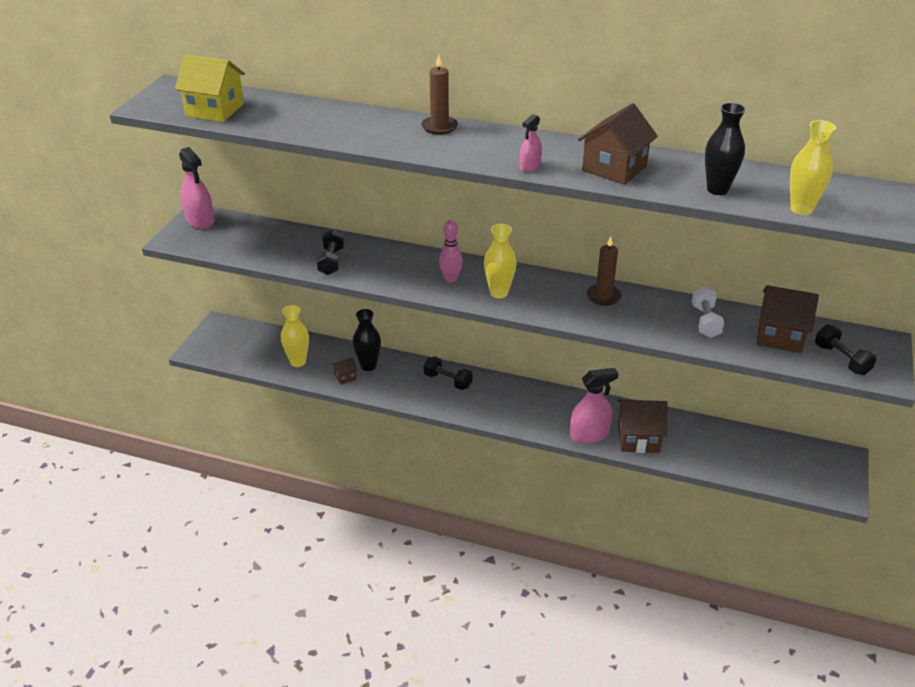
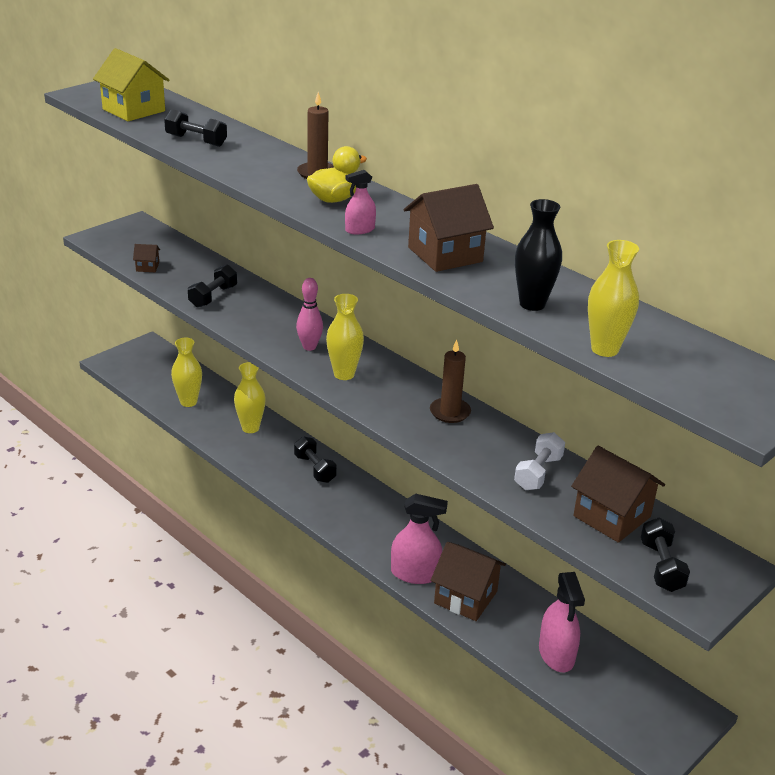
camera: 25 degrees right, 5 degrees down
(200, 220) = (135, 228): pink spray bottle -> pink spray bottle (556, 654)
(305, 124) = (196, 141): none -> black dumbbell
(345, 377) = (219, 430): brown house -> brown house (147, 267)
(368, 366) = (250, 428): black vase -> yellow vase
(480, 146) = (334, 199): none -> yellow duck

